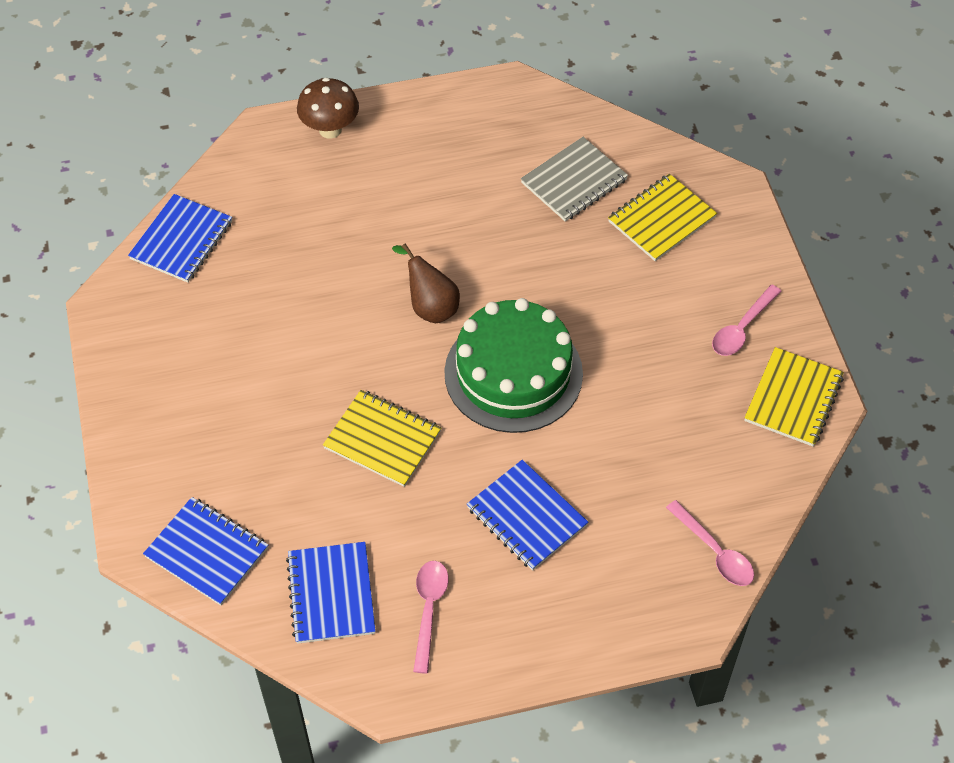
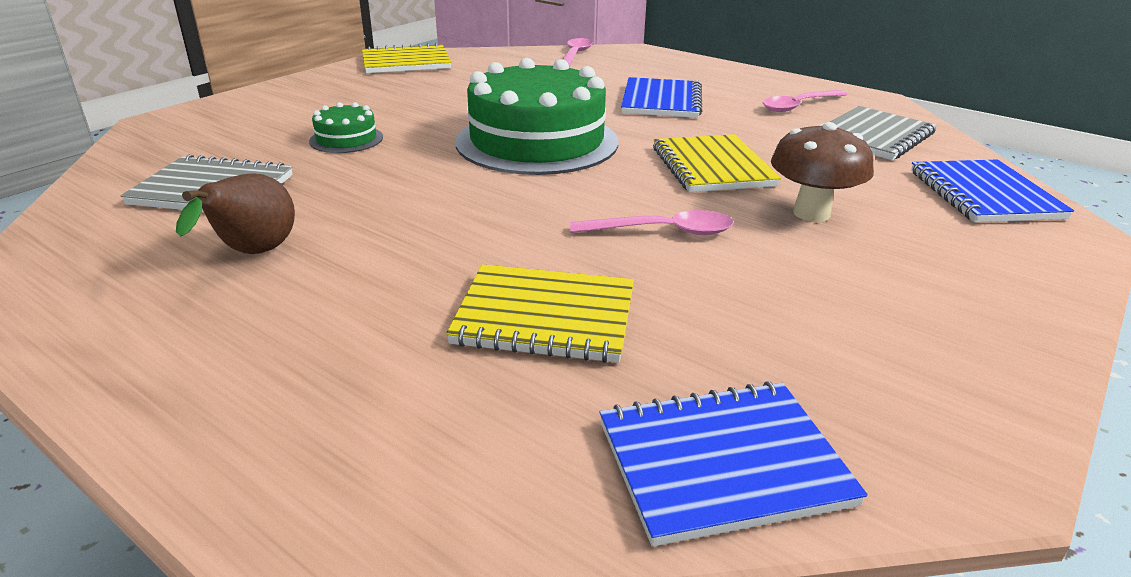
camera: 130 degrees left, 25 degrees down
(330, 129) = (242, 431): brown mushroom -> brown mushroom (811, 213)
(331, 594) = (873, 136): blue notebook -> grey notebook
(430, 306) = (518, 201): brown pear -> brown pear (252, 254)
(611, 272) = (346, 139): none -> green cake
(661, 219) = (240, 138): yellow notebook -> yellow notebook (545, 317)
(741, 329) = (354, 86): pink spoon -> pink spoon (663, 231)

